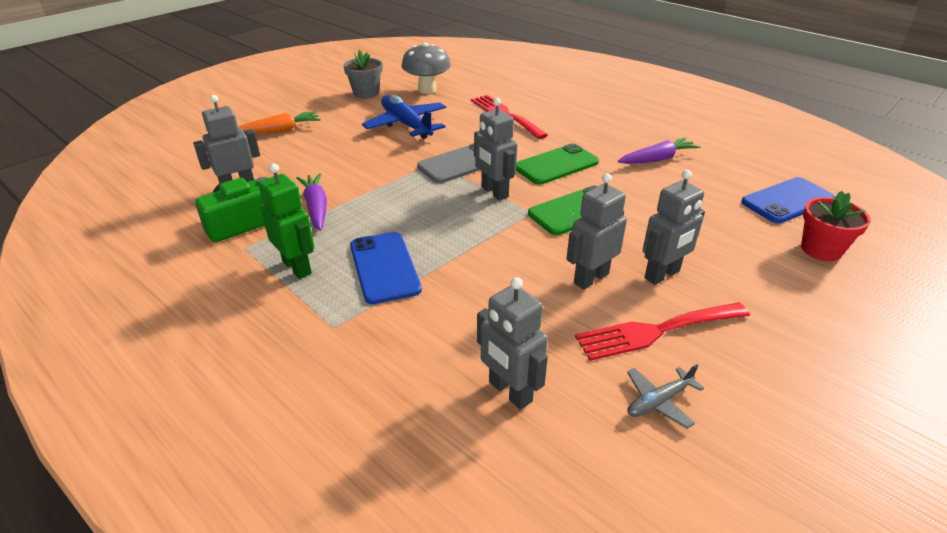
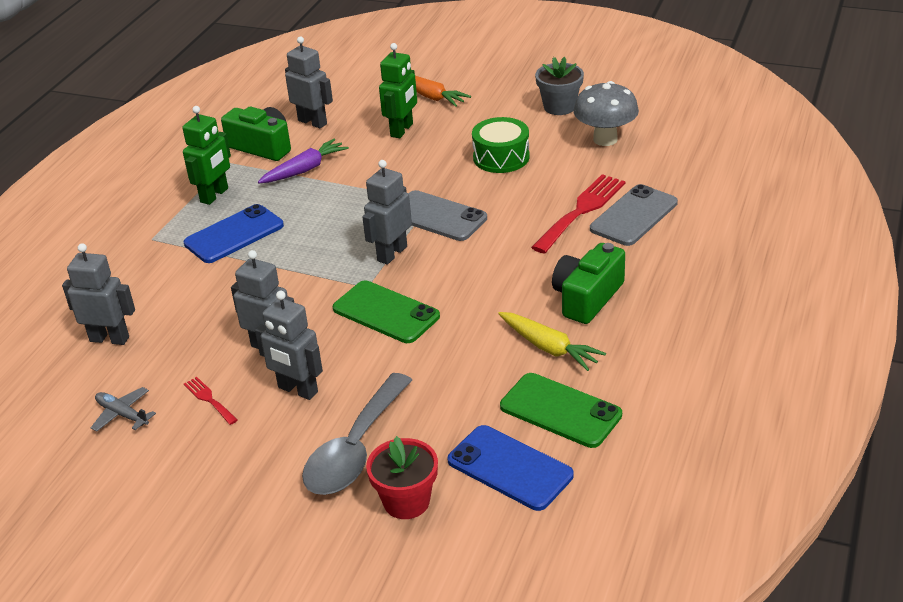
camera: 70 degrees right, 0 degrees up
(314, 152) = (402, 130): none -> green robot
(406, 125) = (501, 157): blue plane -> green drum
(509, 392) = (109, 339): grey robot -> grey robot turned 75 degrees clockwise
(527, 102) = (634, 216): none -> grey phone
(556, 165) = (479, 277): green phone -> green phone (560, 411)
(608, 135) = (587, 298): none -> green camera
(655, 331) = (209, 399): red fork -> red fork, size x0.49
(657, 159) = (549, 348): purple carrot -> yellow carrot
(752, 260) = (355, 449): none -> grey spoon

